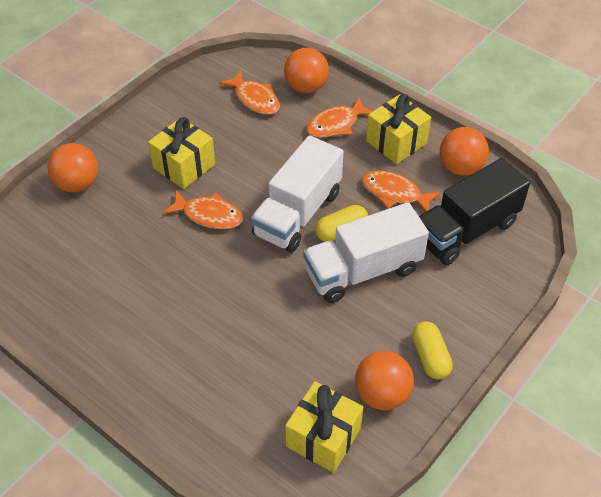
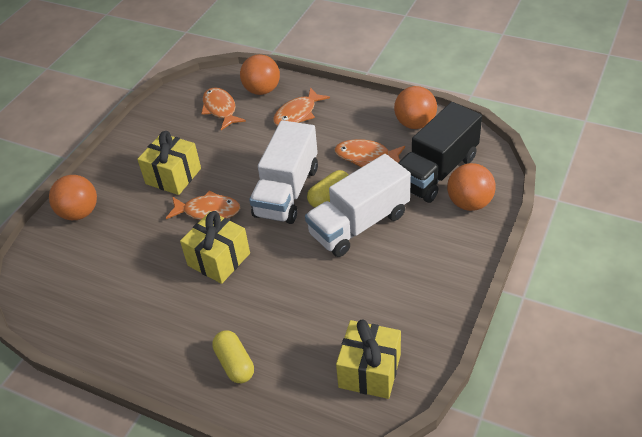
camera: 10 degrees left, 5 degrees down
(255, 99) = (220, 109): orange fish -> orange fish turned 150 degrees counterclockwise
(382, 394) = (409, 321): orange ball -> orange ball (469, 203)
(396, 142) = (354, 116): yellow gift -> yellow gift (219, 259)
(430, 357) = (441, 280): yellow capsule -> yellow capsule (235, 363)

